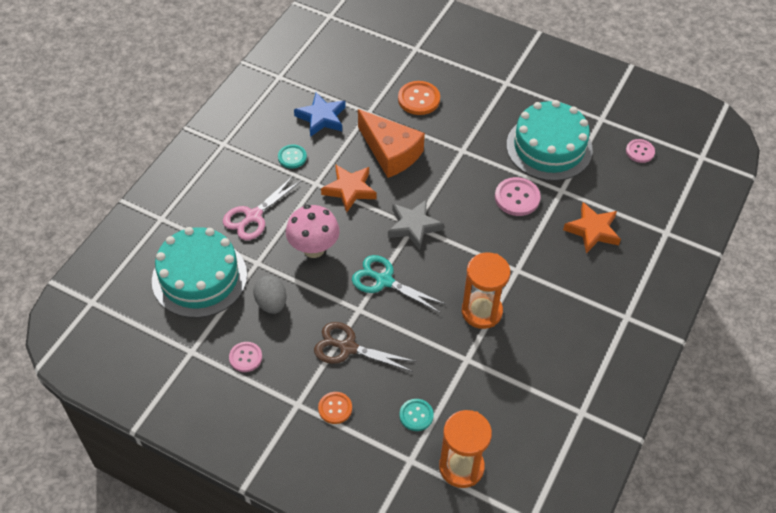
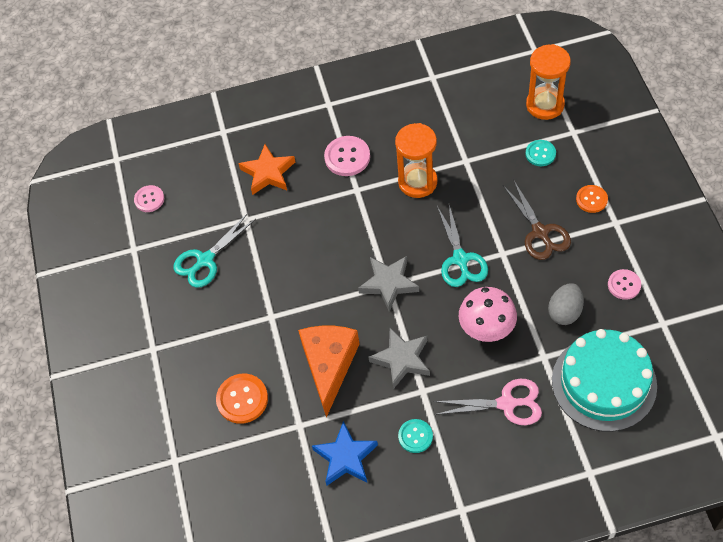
camera: 125 degrees left, 5 degrees up
(349, 190) = (402, 359): orange star -> grey star
(517, 198) = (285, 241): pink button -> pink button (347, 157)
(549, 147) = (205, 260): turquoise cake -> turquoise scissors

